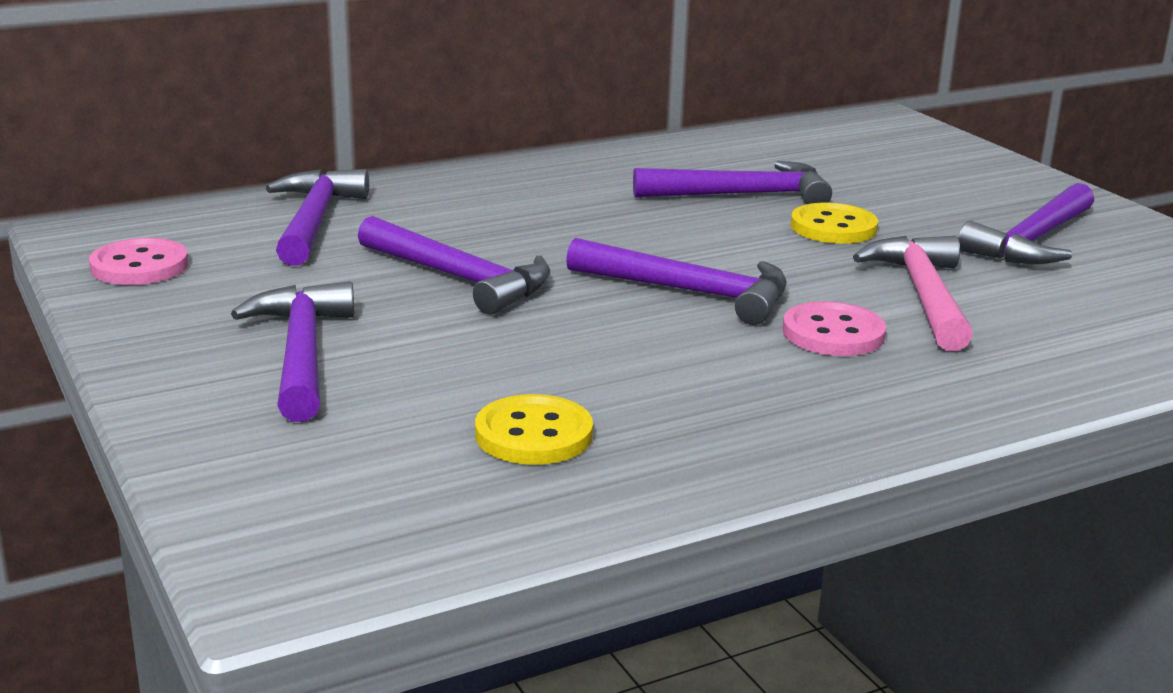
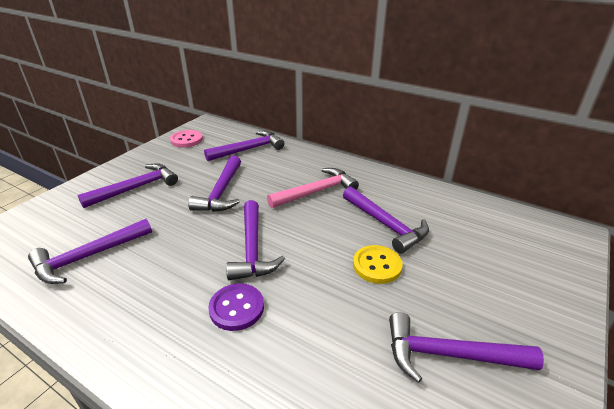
camera: 60 degrees right, 10 degrees up
(533, 434) = (88, 257): yellow button -> purple hammer
(833, 333) = (236, 308): pink button -> purple button
(923, 295) = (314, 327): pink hammer -> pink hammer (316, 191)

